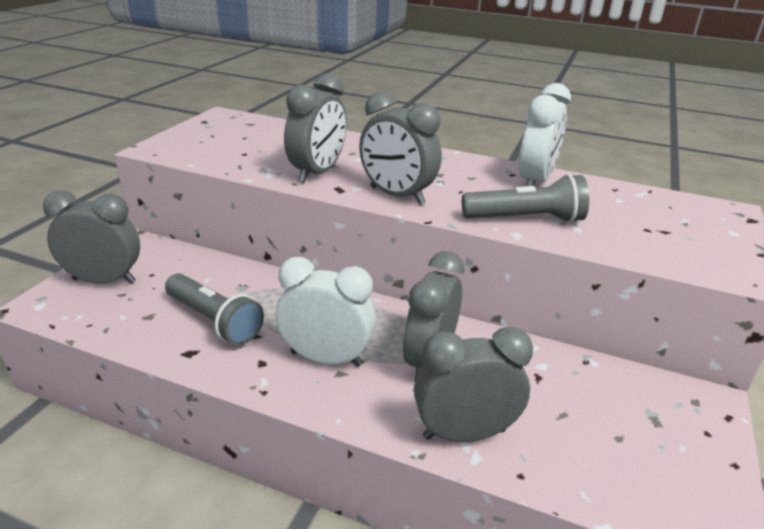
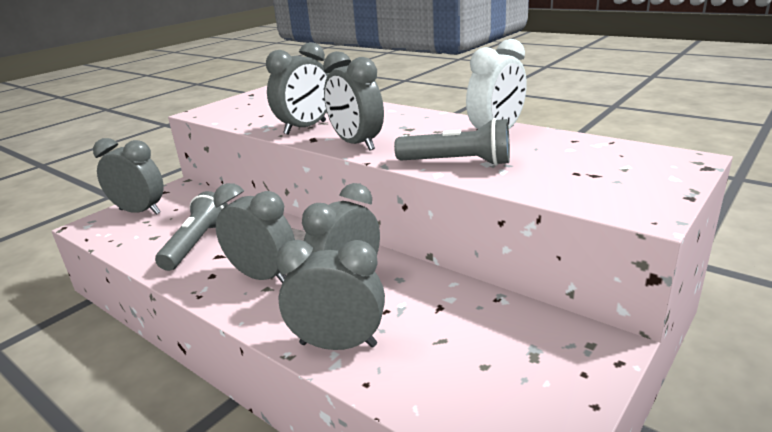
camera: 20 degrees right, 5 degrees down
(214, 321) = (197, 243): grey flashlight -> grey flashlight turned 135 degrees counterclockwise
(326, 358) = (263, 276): white clock -> grey clock

